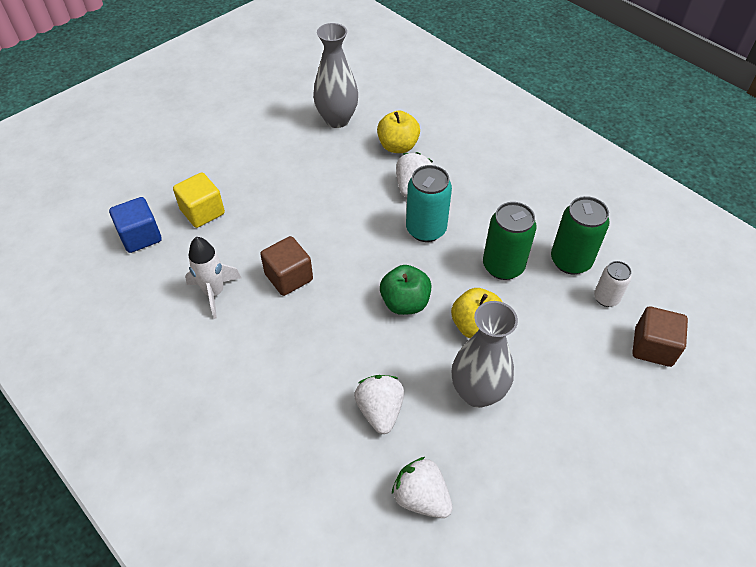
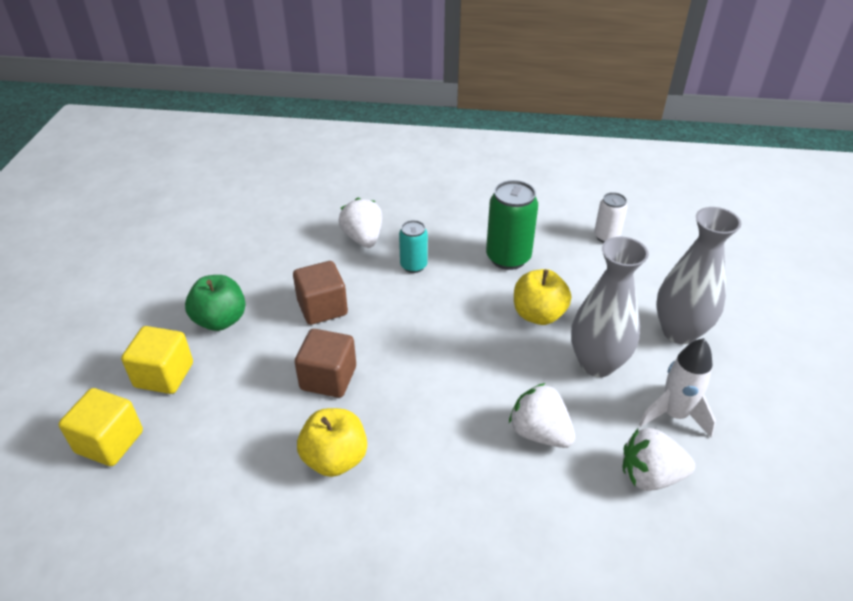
camera: 40 degrees left, 10 degrees down
(140, 236) = (109, 442): blue cube -> yellow cube
(214, 293) = (263, 441): white rocket -> white rocket (674, 415)
(337, 120) = (227, 220): grey vase -> grey vase (679, 332)
(398, 146) = (313, 214): yellow apple -> yellow apple (335, 459)
(405, 303) = (461, 333): green apple -> green apple (220, 320)
(426, 229) = (413, 265): turquoise can -> turquoise can, size x0.60
(570, 261) = (553, 225): green can -> none
(653, 347) = (673, 251): brown cube -> brown cube (322, 308)

